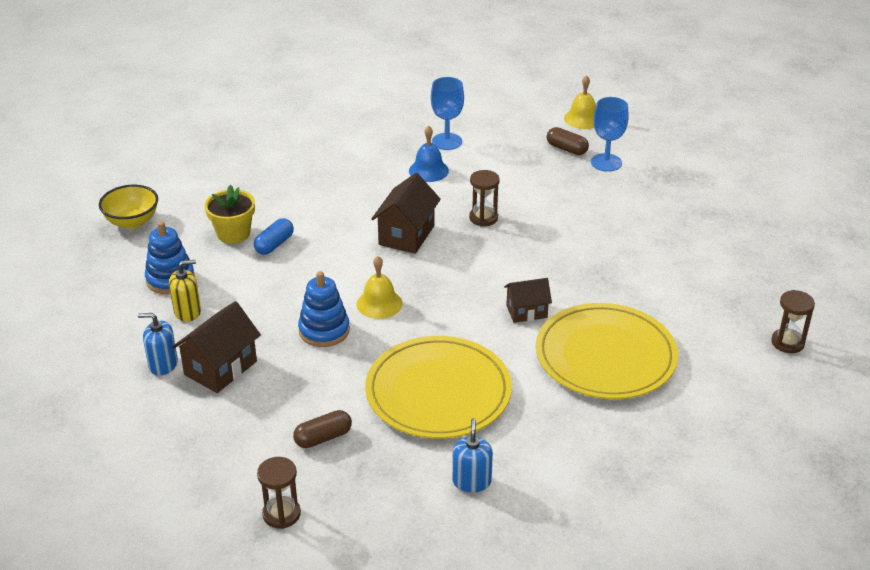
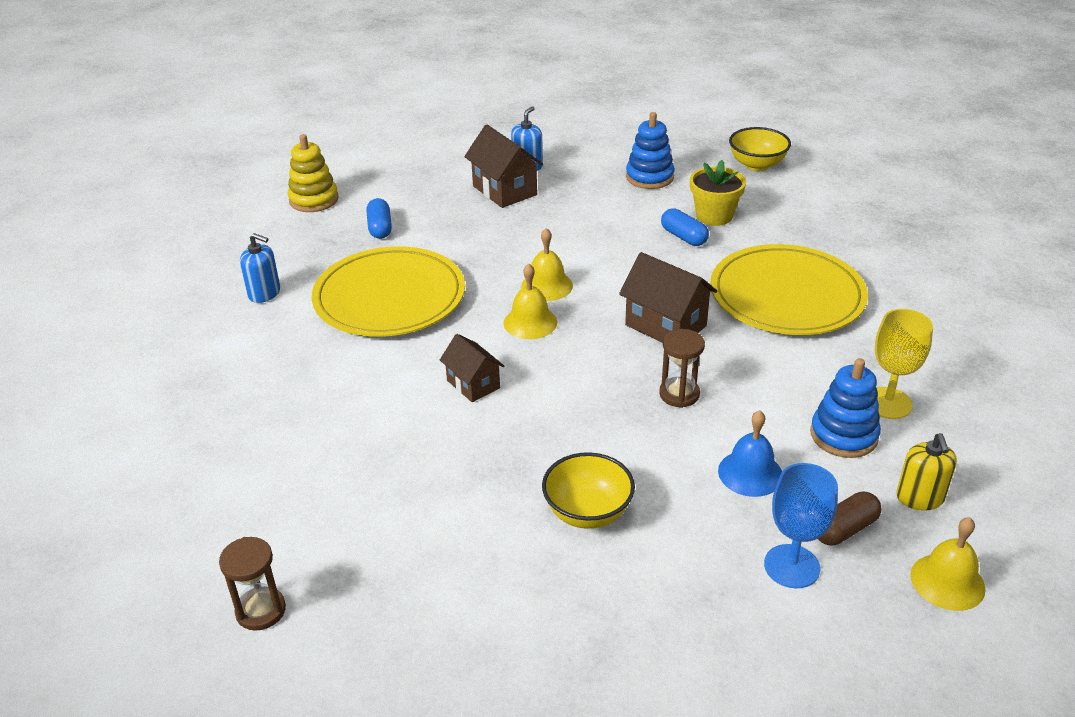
camera: 110 degrees right, 0 degrees up
(187, 312) = (594, 182): yellow soap dispenser -> yellow soap dispenser (920, 498)
(281, 514) = (314, 200): brown hourglass -> yellow stacking toy
(323, 437) = (380, 228): brown capsule -> blue capsule
(324, 330) = (523, 247): blue stacking toy -> blue stacking toy (843, 435)
(428, 170) = (810, 370): blue bell -> blue bell (750, 473)
(435, 301) = (530, 322): none -> yellow bell
(447, 141) = (887, 403): blue goblet -> yellow goblet
(526, 311) = (473, 384): brown house -> brown house turned 45 degrees counterclockwise
(605, 356) = (359, 425): yellow plate -> yellow plate (786, 295)
(616, 235) = (587, 512): none -> yellow bowl

